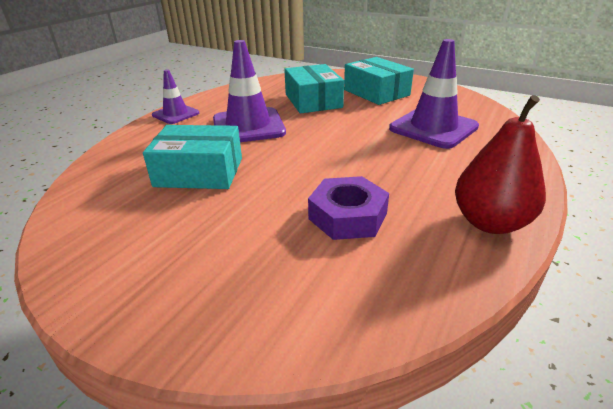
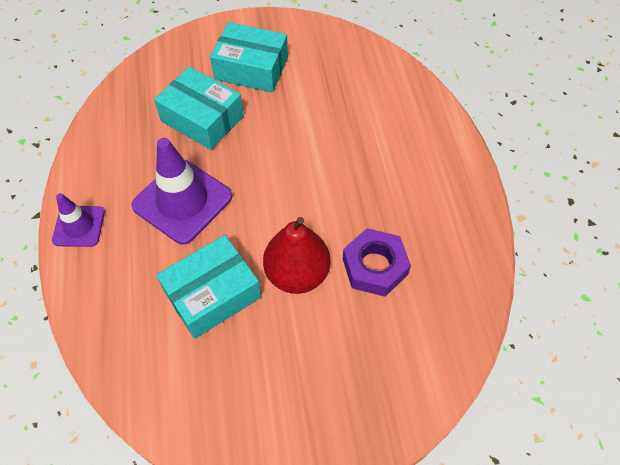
camera: 40 degrees left, 25 degrees up
(433, 128) = (349, 108): purple traffic cone -> none
(489, 222) = (463, 212): red pear -> red pear (297, 274)

